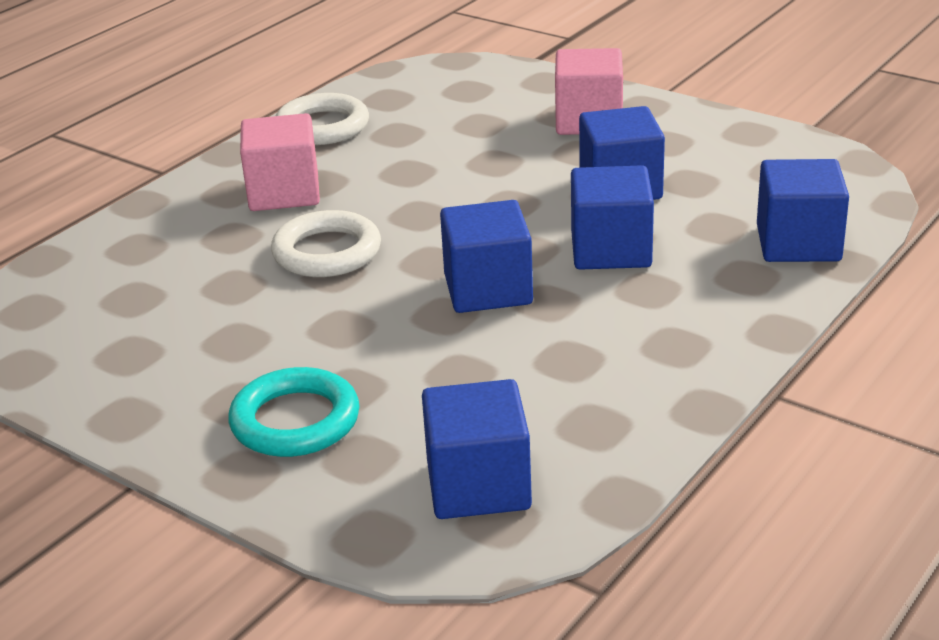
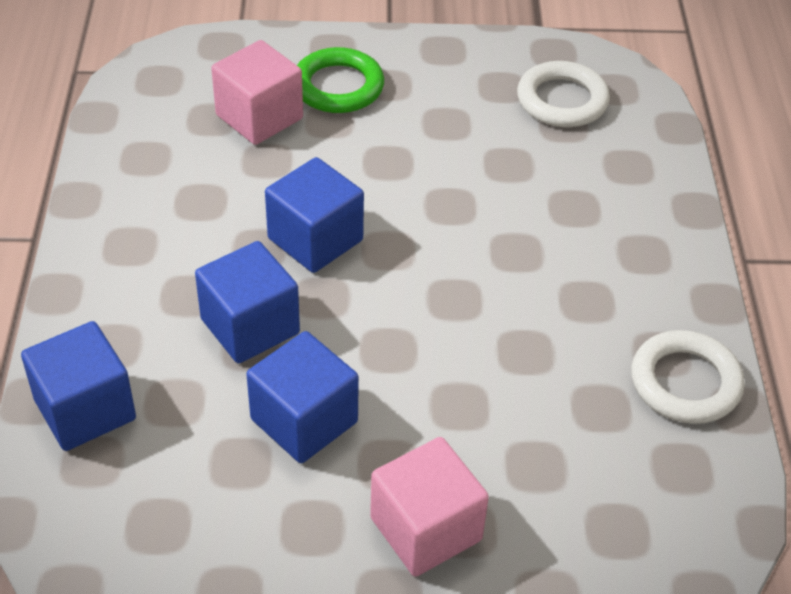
camera: 140 degrees right, 15 degrees up
(284, 193) = (598, 273): pink cube -> pink cube (259, 117)
(295, 421) = (338, 86): turquoise ring -> green ring
(327, 252) = (480, 223): white ring -> white ring (562, 100)
(478, 486) = (186, 92): blue cube -> none

